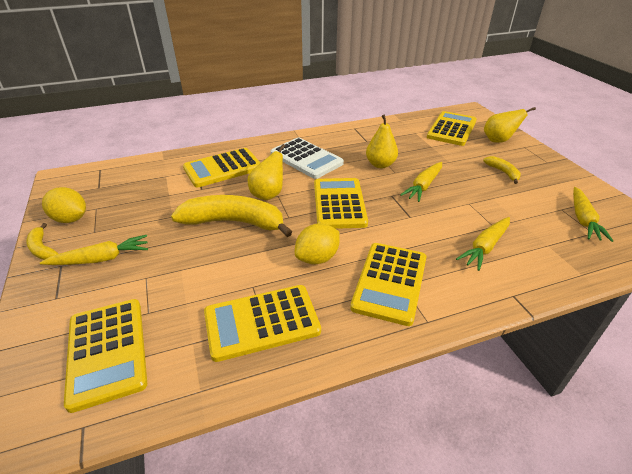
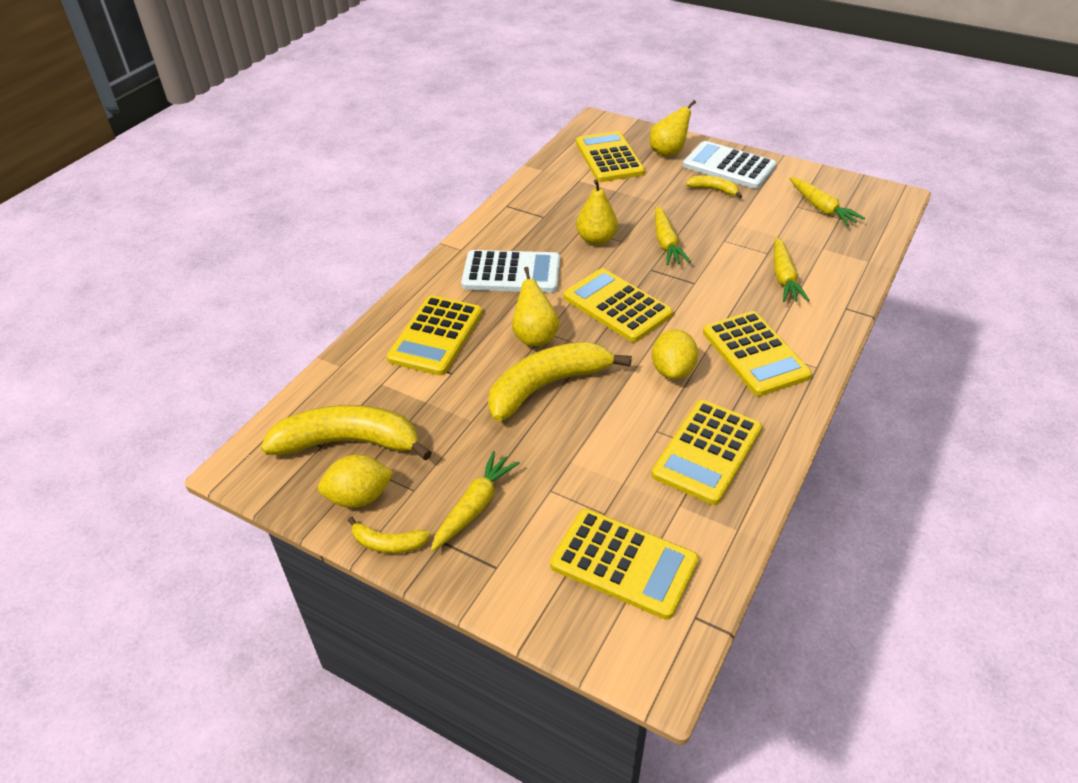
camera: 40 degrees left, 5 degrees up
(109, 192) = (349, 442): none -> yellow banana
(535, 164) = (729, 166): none -> white calculator

